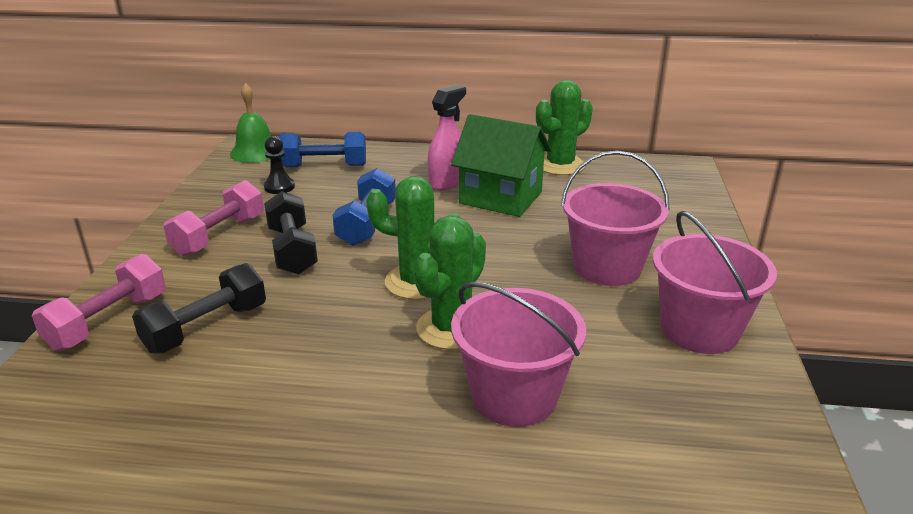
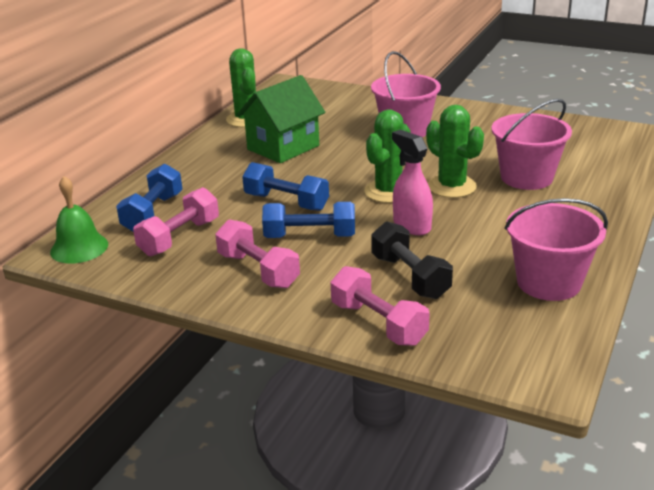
camera: 70 degrees left, 0 degrees up
(279, 187) = (179, 238): black pawn -> pink dumbbell
(292, 250) = (310, 236): black dumbbell -> blue dumbbell
(447, 182) = (237, 163): pink spray bottle -> pink spray bottle (411, 225)
(699, 330) = (483, 121): pink bucket -> pink bucket (548, 282)

